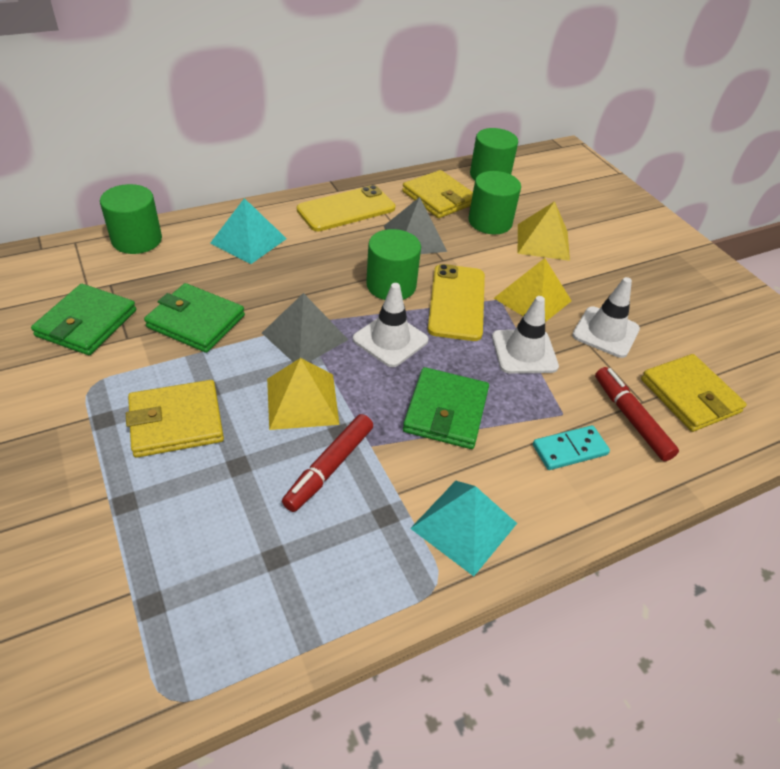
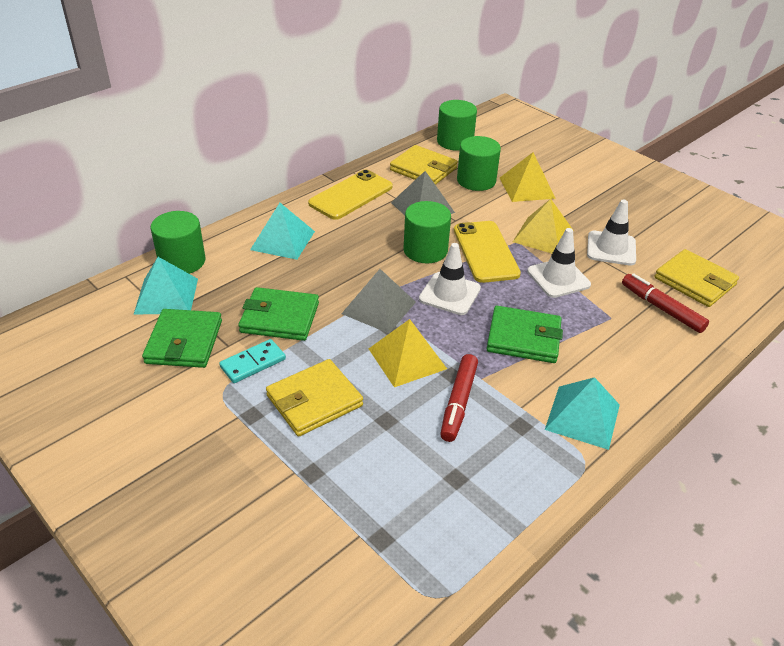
camera: 15 degrees left, 5 degrees down
(100, 271) = (166, 296): none -> turquoise pyramid
(446, 411) = (523, 338): green wallet -> green wallet turned 75 degrees counterclockwise
(570, 450) = (630, 342): turquoise domino -> turquoise domino (253, 363)

